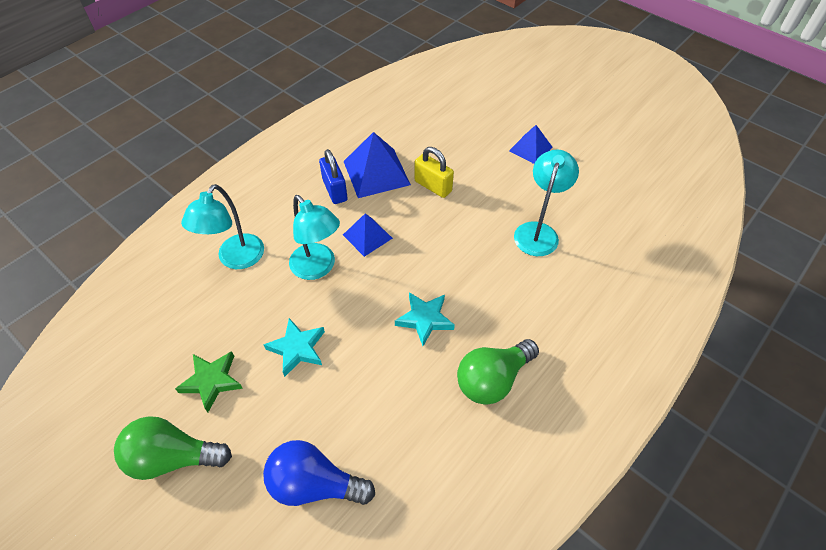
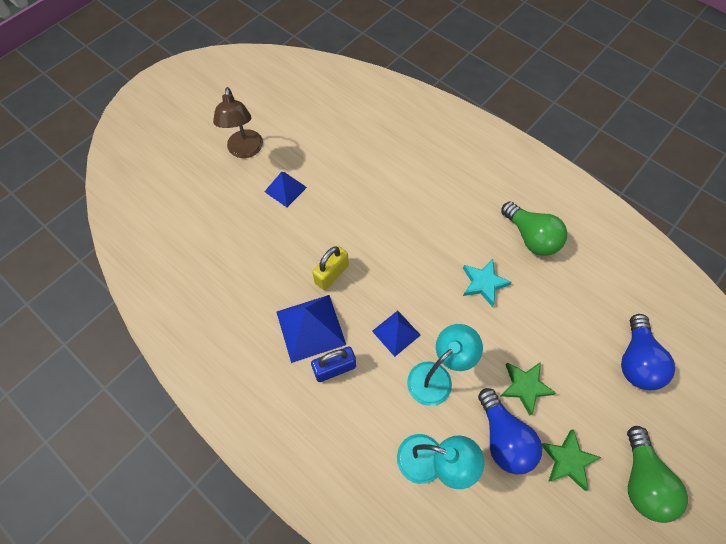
camera: 90 degrees left, 10 degrees up
(247, 322) = (503, 438): none -> blue light bulb
(297, 348) = (525, 386): turquoise star -> green star
(538, 231) = (387, 193): turquoise lamp -> none
(573, 117) = (245, 150): none -> brown lamp

